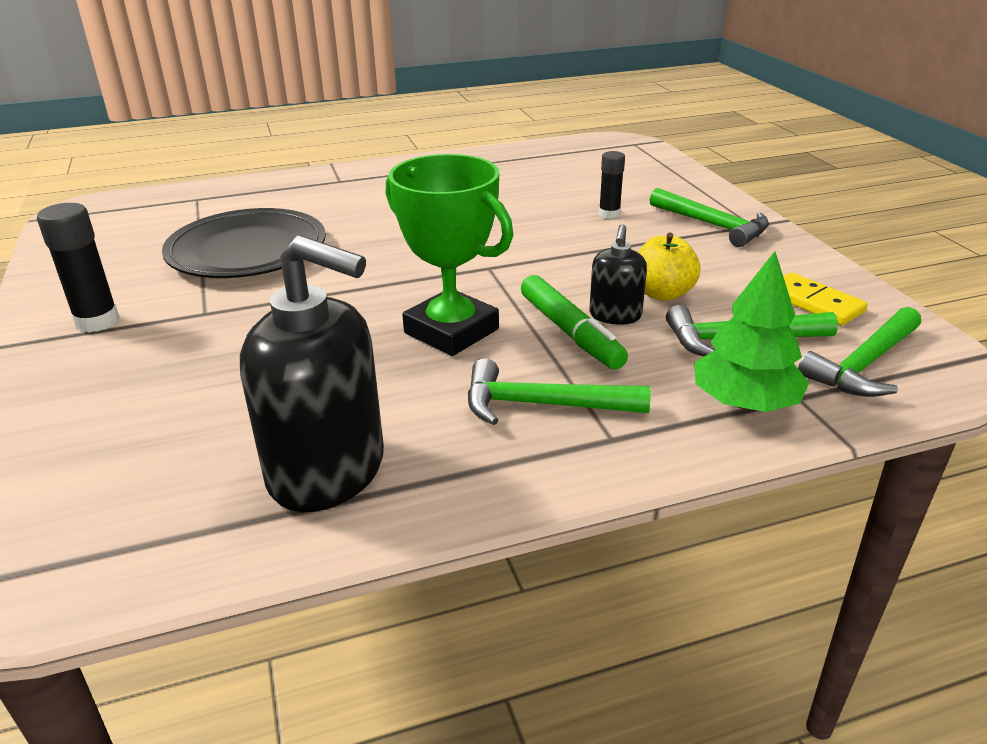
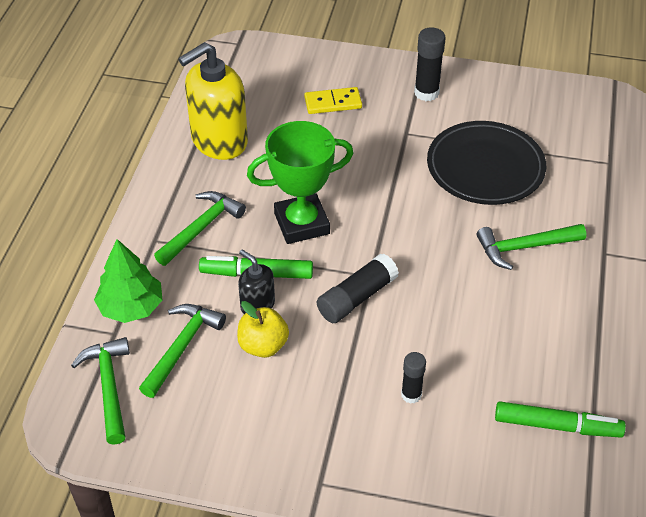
camera: 120 degrees right, 15 degrees up
(328, 471) = (219, 141): black soap dispenser -> yellow soap dispenser
(530, 265) = (356, 298): none -> black glue stick
(558, 164) = (557, 426): none -> green marker
(713, 225) = (339, 452): green hammer -> green hammer (524, 247)
(814, 302) = (184, 421): yellow domino -> yellow domino (333, 103)

